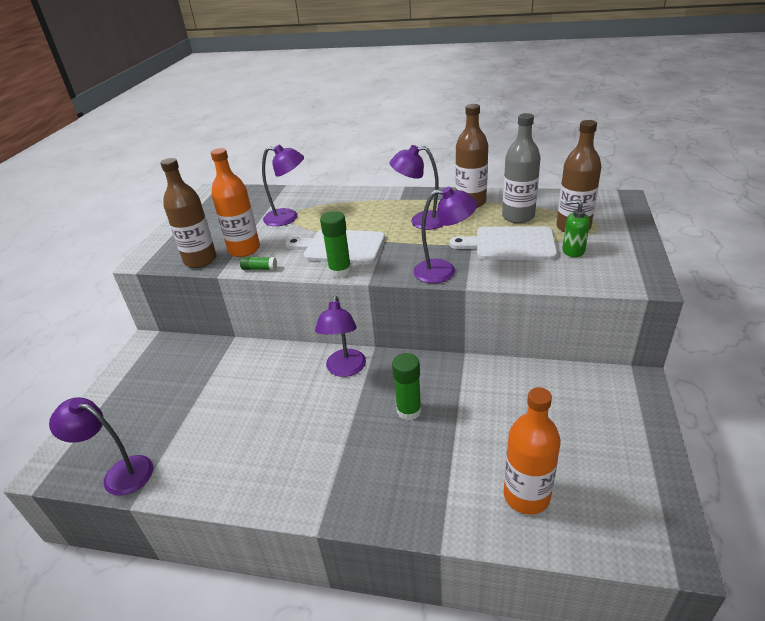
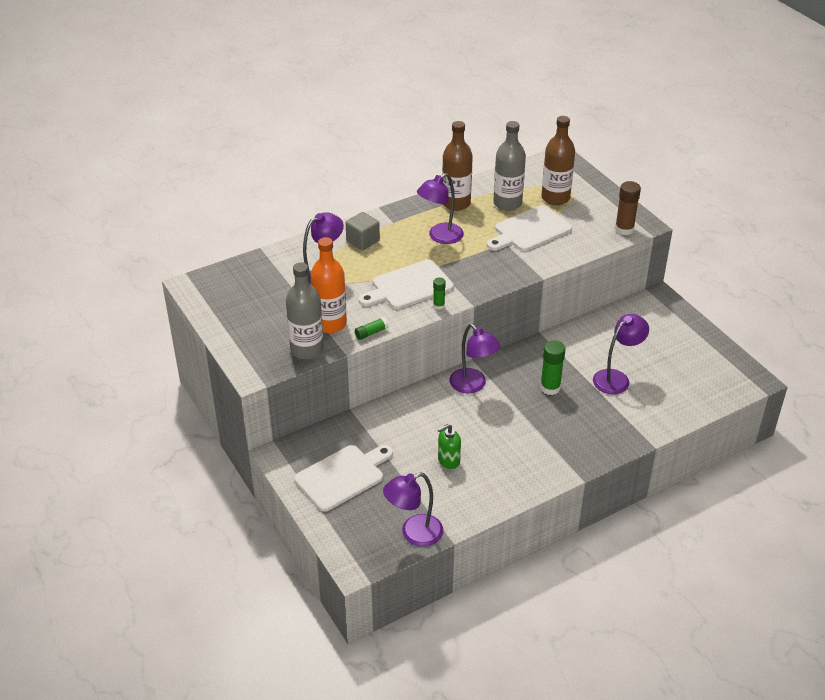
camera: 45 degrees left, 5 degrees up
(153, 386) = (343, 476): none -> white cutting board
(200, 260) = (307, 350): brown bottle -> grey bottle
(340, 271) = (438, 305): green glue stick -> green glue stick, size x0.57
(357, 203) = (363, 241): none -> grey cube
(444, 271) = (512, 272): purple lamp -> purple lamp (616, 378)
(526, 496) = (666, 395): orange bottle -> none
(573, 251) = (576, 218): green soap dispenser -> green soap dispenser (448, 460)
(617, 279) = (624, 229): none -> brown glue stick

